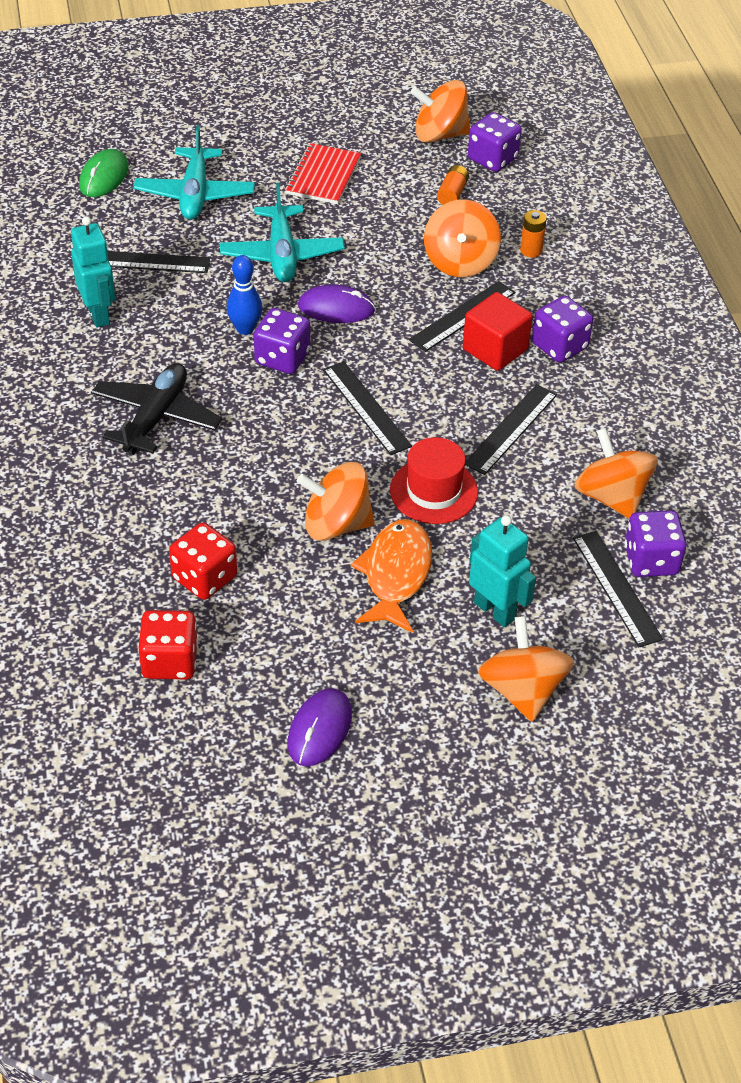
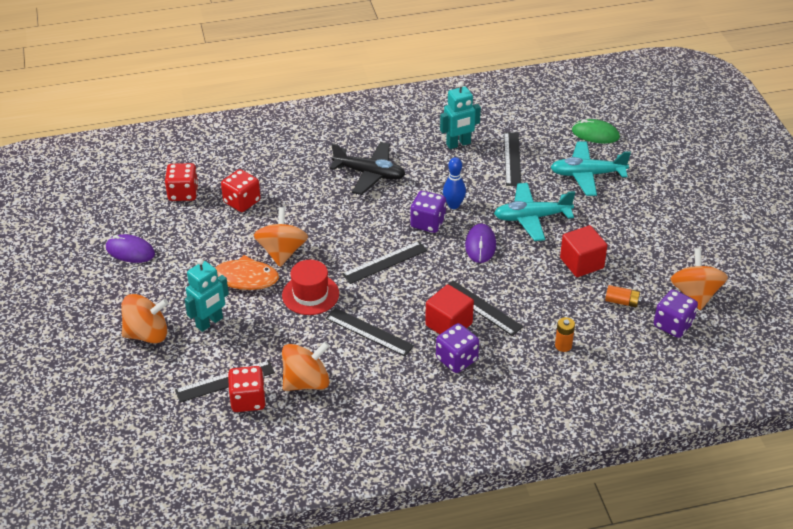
camera: 90 degrees right, 5 degrees down
(323, 176) = (624, 233): red notebook -> none
(378, 219) = (581, 263): none -> red cube
(460, 262) = (542, 306): orange spinning top -> none
(651, 560) = (248, 400): purple dice -> red dice

